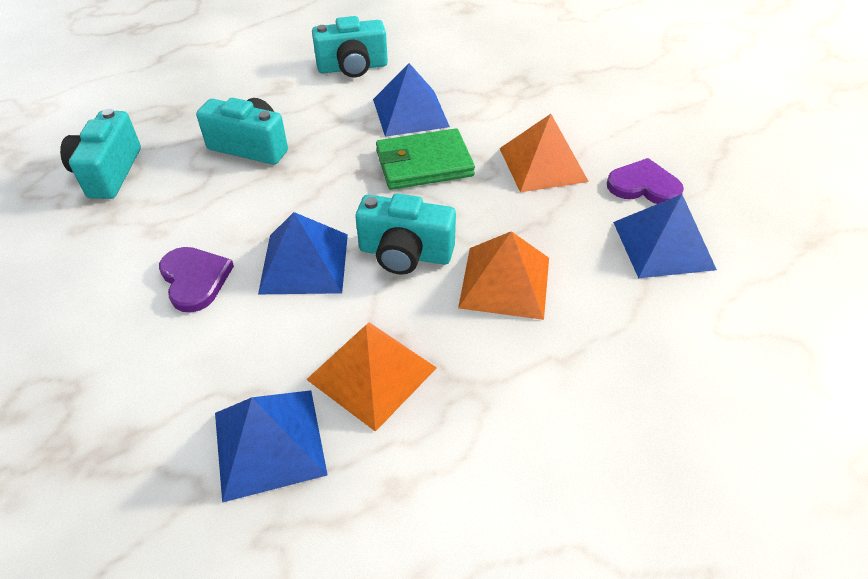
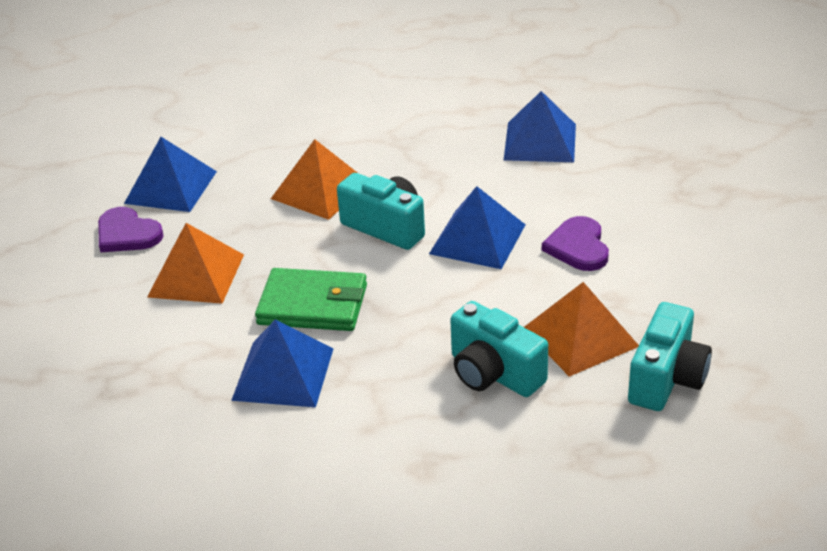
camera: 155 degrees left, 10 degrees down
(352, 67) = (310, 473): turquoise camera -> none
(371, 373) = (456, 160): orange pyramid -> orange pyramid (580, 337)

